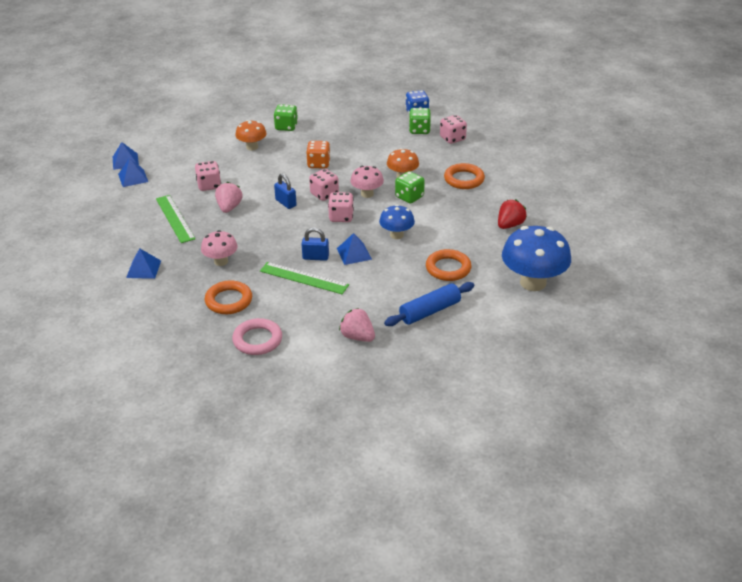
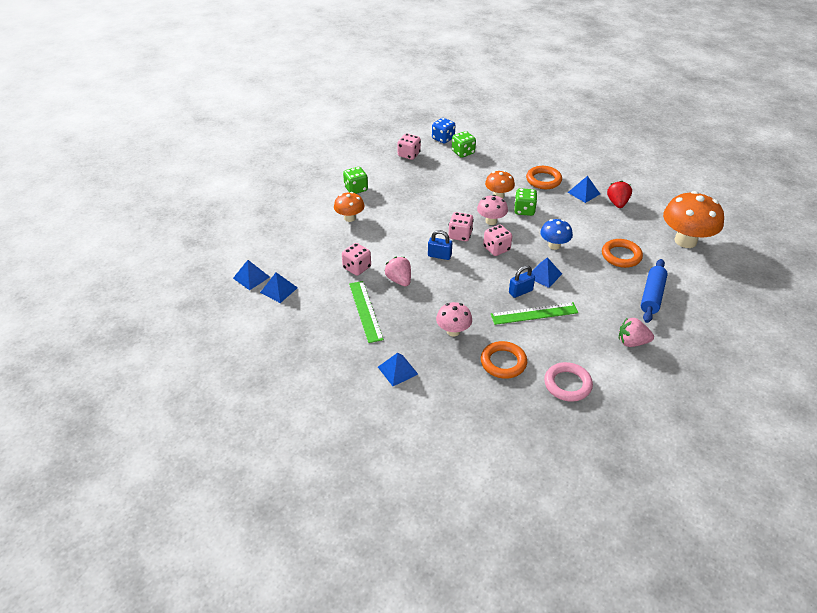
camera: 35 degrees left, 5 degrees up
(175, 218) = (365, 311): green ruler -> green ruler turned 45 degrees clockwise
(318, 164) = (423, 211): orange dice -> none
(452, 138) = (495, 150): pink dice -> pink dice (409, 155)
(488, 204) = (583, 193): none -> blue pyramid
(533, 282) = (685, 241): blue mushroom -> orange mushroom

